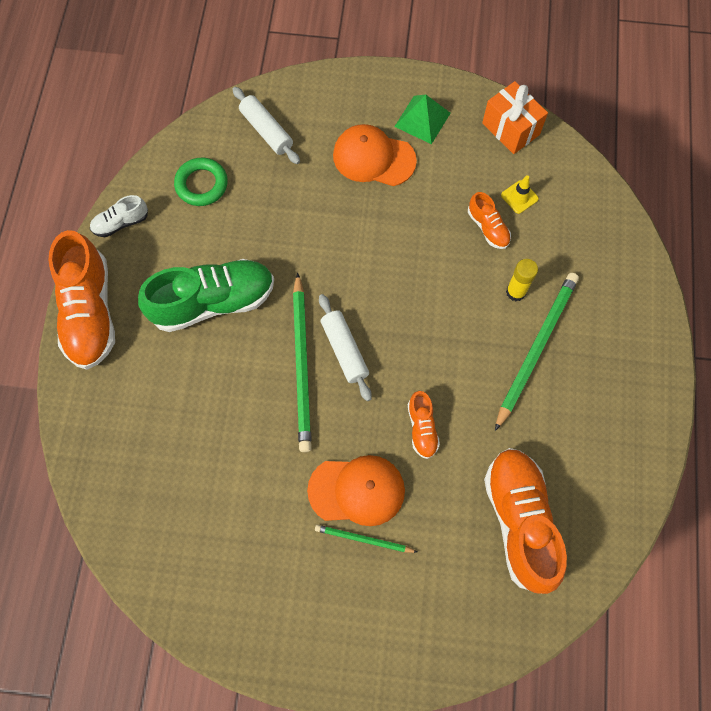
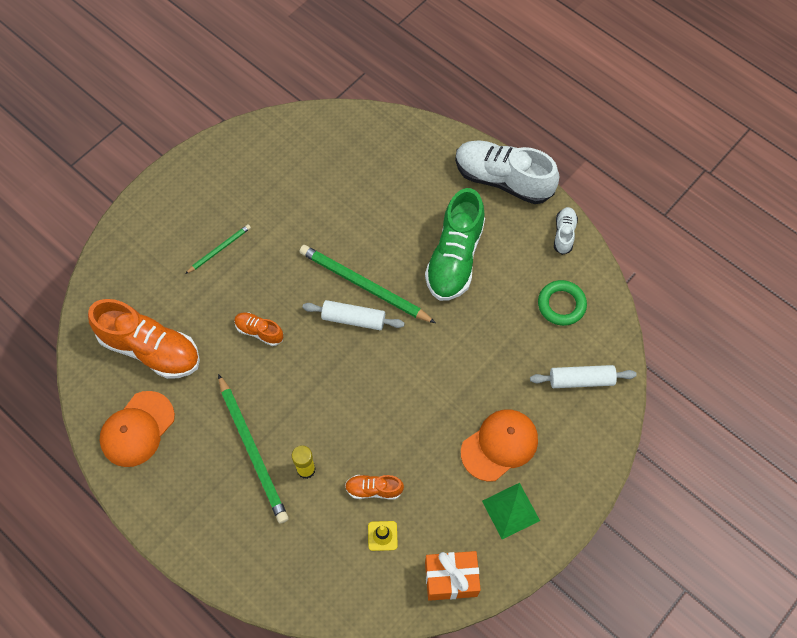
camera: 125 degrees right, 5 degrees down
(90, 312) = (503, 180): orange shoe -> white shoe
(357, 490) = (252, 265): orange cap -> orange cap (137, 429)

